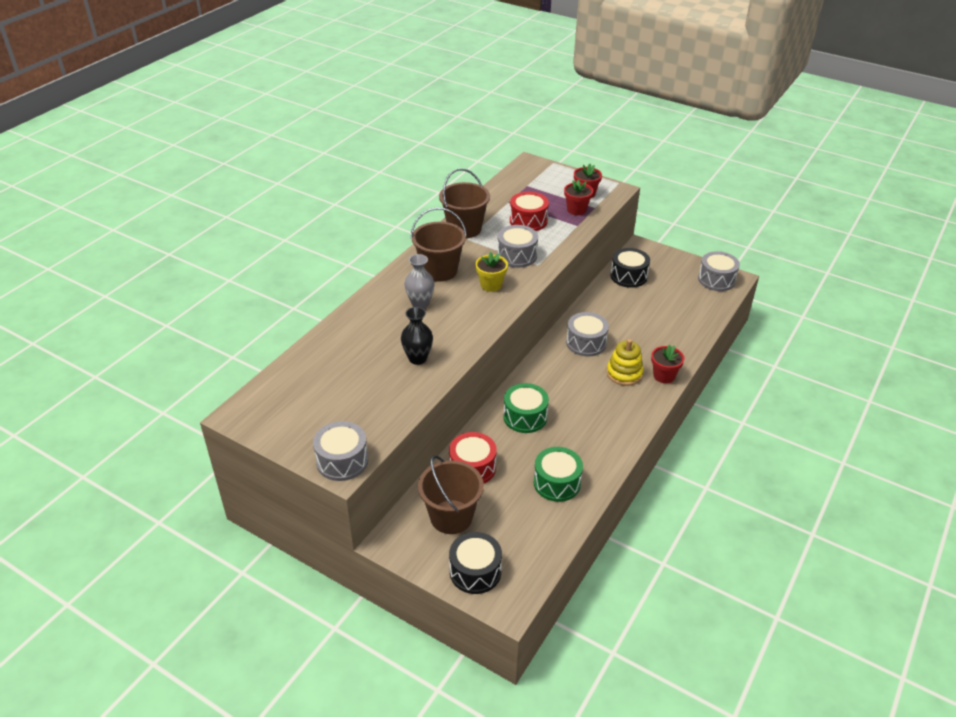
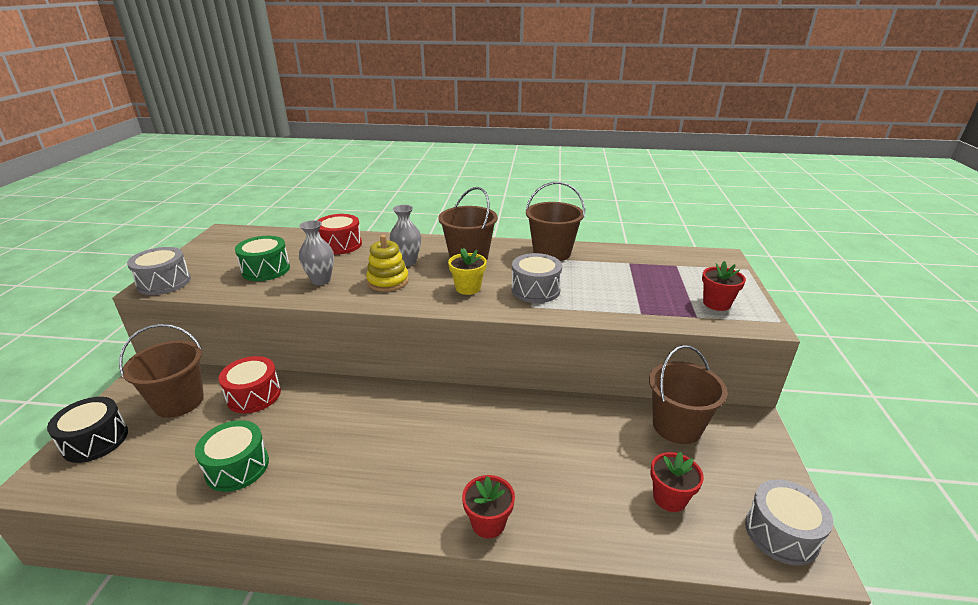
camera: 65 degrees right, 10 degrees down
(417, 359) = (321, 280): black vase -> grey vase
(525, 417) = (345, 410): green drum -> green drum (266, 270)
(528, 221) = (609, 281): red drum -> red drum (340, 245)
(576, 210) = (673, 305): red flower pot -> red flower pot (669, 498)
(586, 343) = (506, 423): grey drum -> none
(624, 373) = (468, 476): yellow stacking toy -> yellow stacking toy (388, 281)
(628, 276) = (677, 426): black drum -> brown bucket

